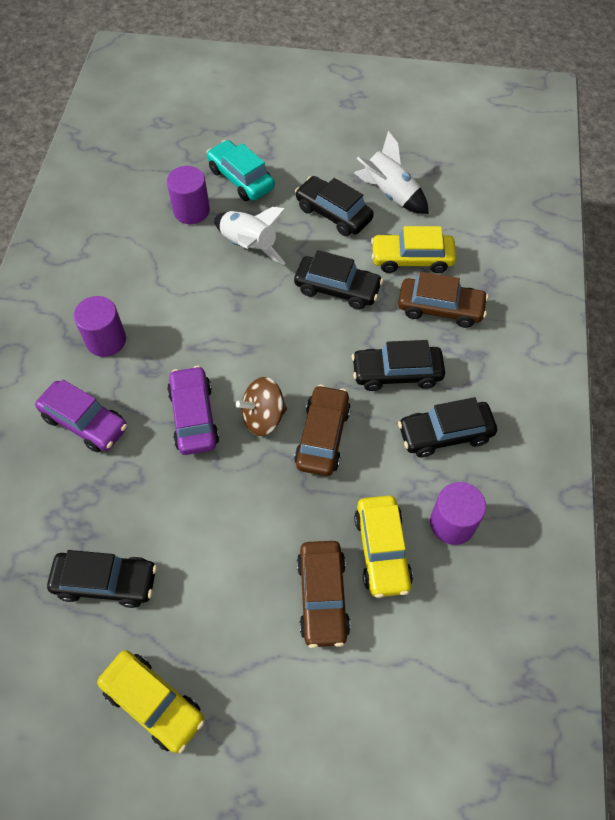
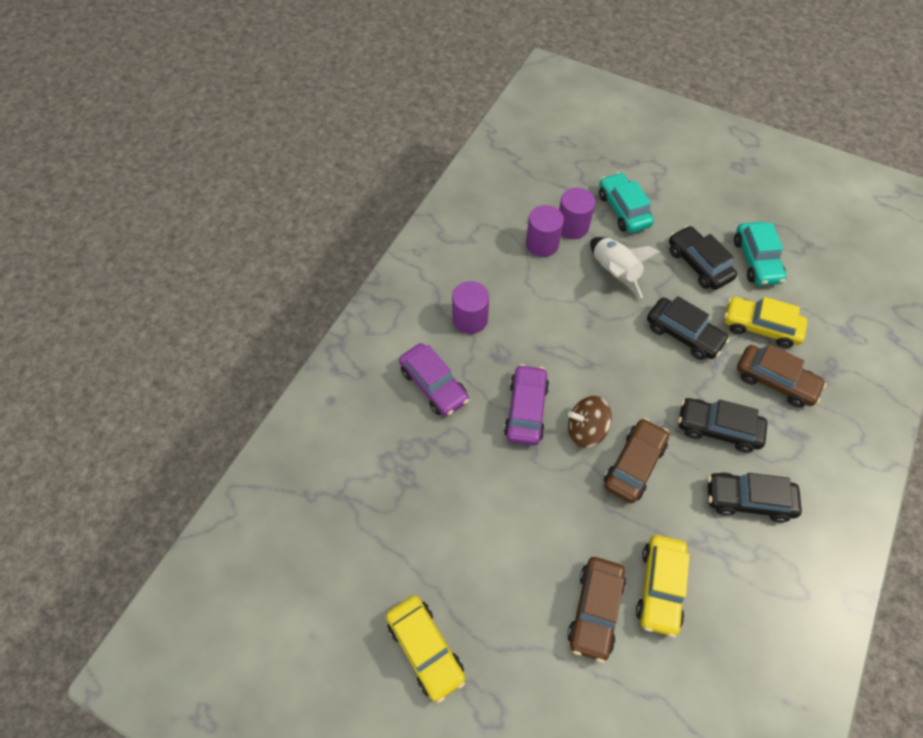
camera: 20 degrees right, 0 degrees up
(106, 582) = (414, 529): black car -> none
(390, 193) = (756, 260): white rocket -> turquoise car
(452, 523) = (732, 585): purple cylinder -> purple cylinder (542, 244)

